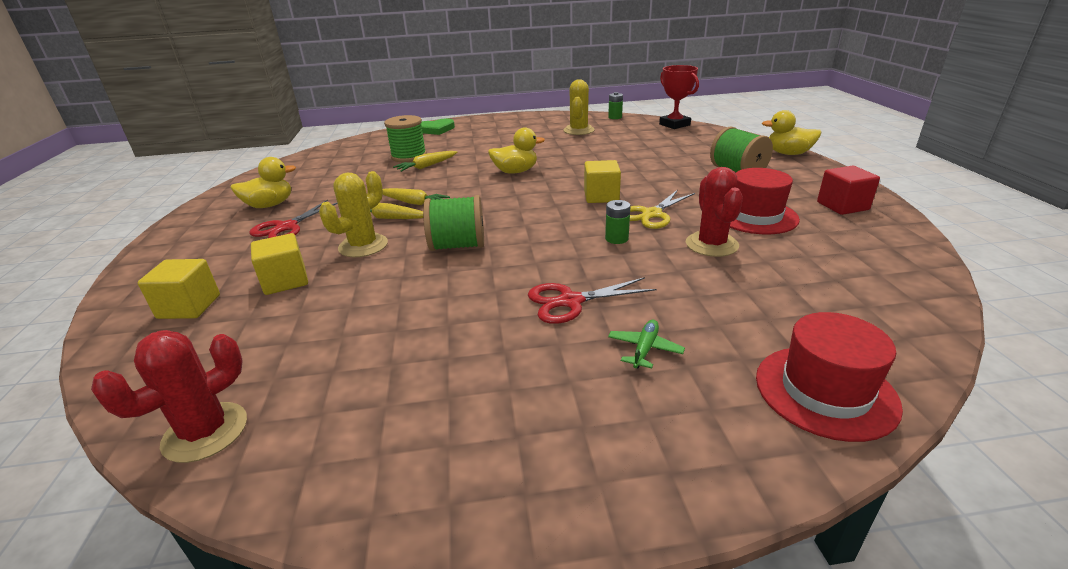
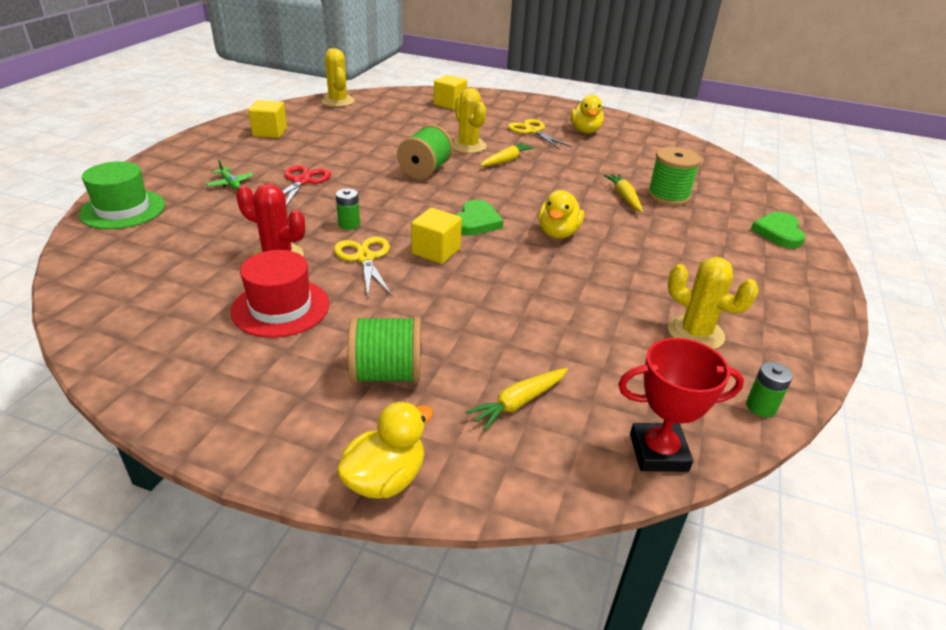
camera: 115 degrees right, 5 degrees up
(205, 432) = (338, 101): red cactus -> yellow cactus
(285, 281) = (448, 123): yellow cube -> yellow cube (270, 132)
(286, 227) = (532, 131): red scissors -> yellow scissors
(413, 203) = (529, 173): yellow carrot -> yellow carrot (518, 402)
(536, 197) = (476, 222): none -> green heart
(825, 391) = (123, 209): red hat -> green hat
(842, 206) = (209, 380): red cube -> none

